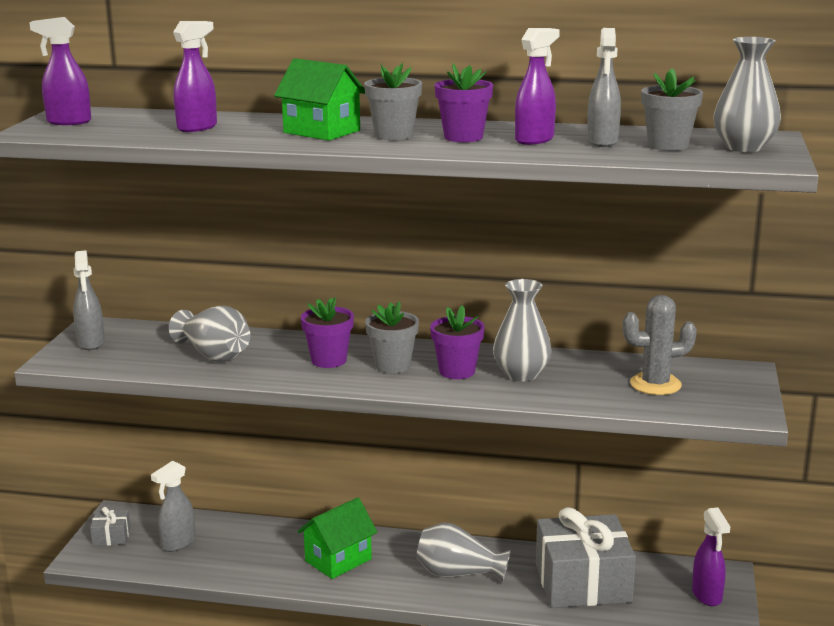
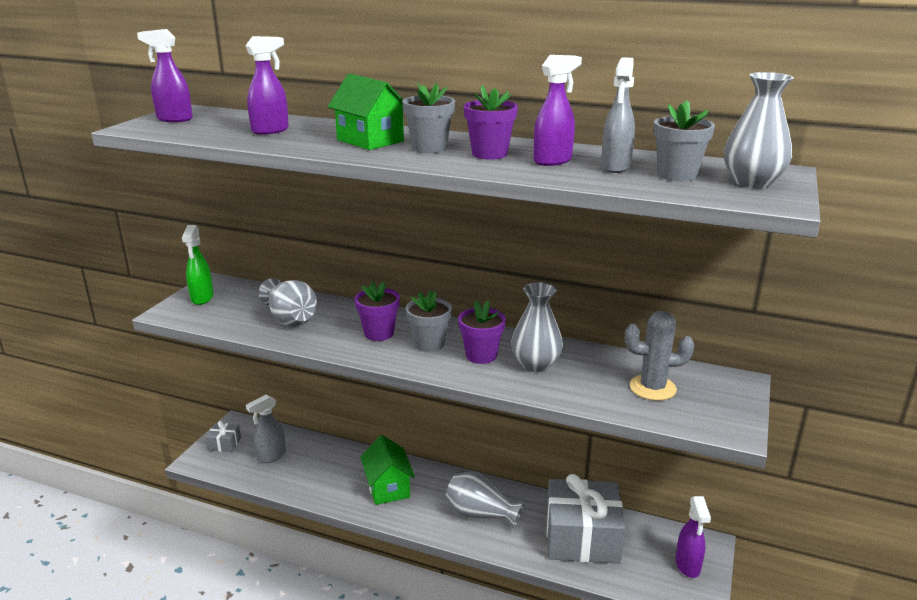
camera: 10 degrees right, 5 degrees up
(91, 343) = (202, 298): grey spray bottle -> green spray bottle
(338, 560) = (388, 488): green house -> green house turned 75 degrees counterclockwise

